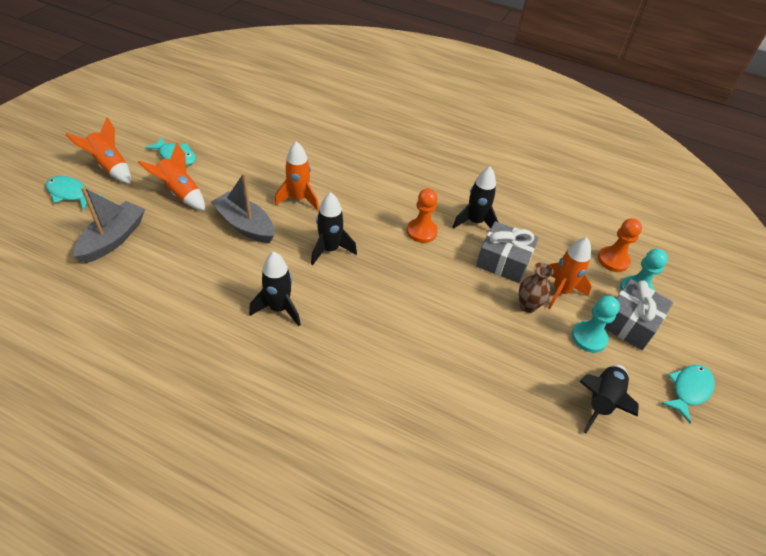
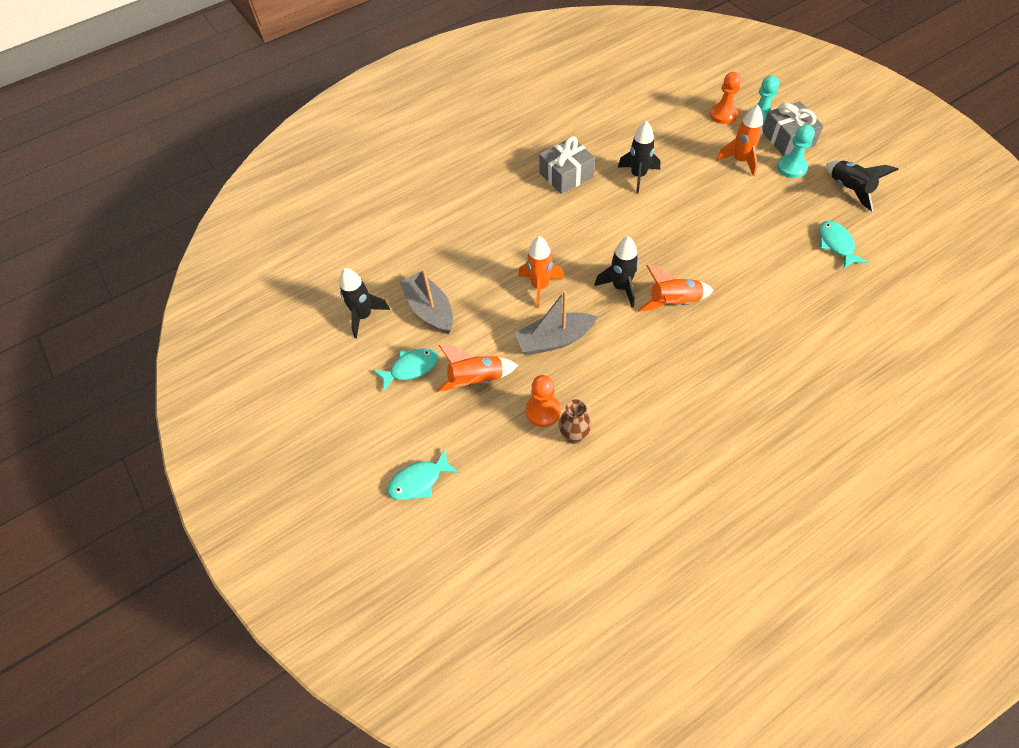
camera: 50 degrees left, 10 degrees up
(110, 167) = (393, 433): orange rocket -> orange rocket (673, 302)
(113, 239) = (516, 455): grey boat -> grey boat (430, 310)
(279, 308) = (675, 348): black rocket -> black rocket (364, 316)
(421, 231) = (631, 215): orange pawn -> orange pawn (543, 411)
(503, 261) = (692, 179): grey gift -> grey gift (566, 175)
(527, 306) = (746, 187): brown vase -> brown vase (574, 436)
(688, 390) = (857, 140): turquoise fish -> turquoise fish (836, 244)

